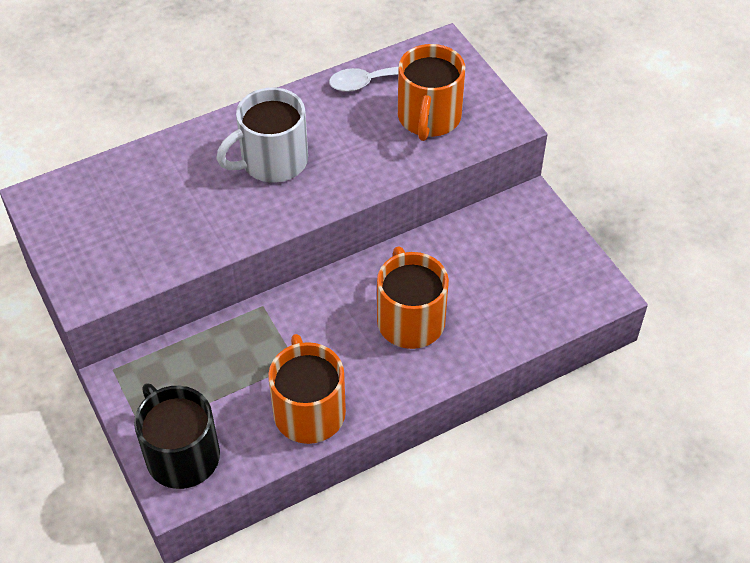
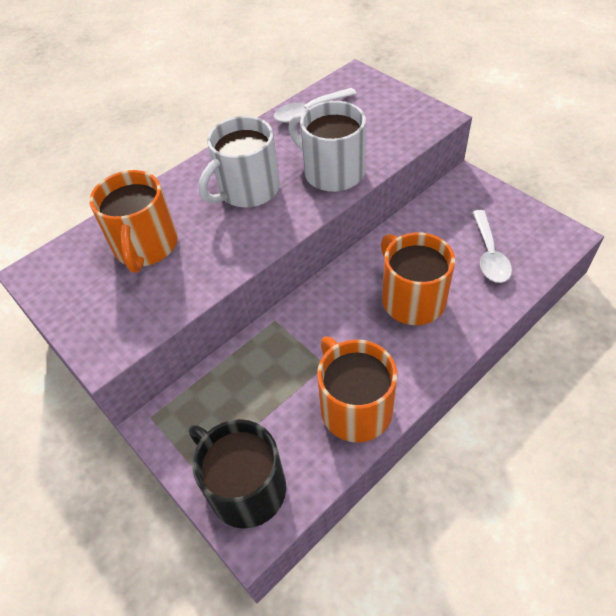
camera: 10 degrees left, 0 degrees up
(367, 163) = (332, 172): none -> white mug
(429, 118) = (369, 127): orange mug -> orange mug (146, 246)
(513, 292) = (489, 254): none -> white spoon

